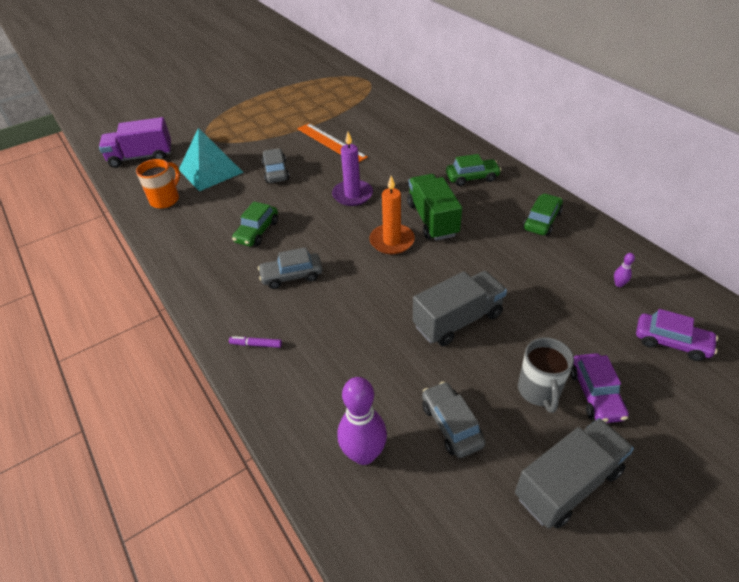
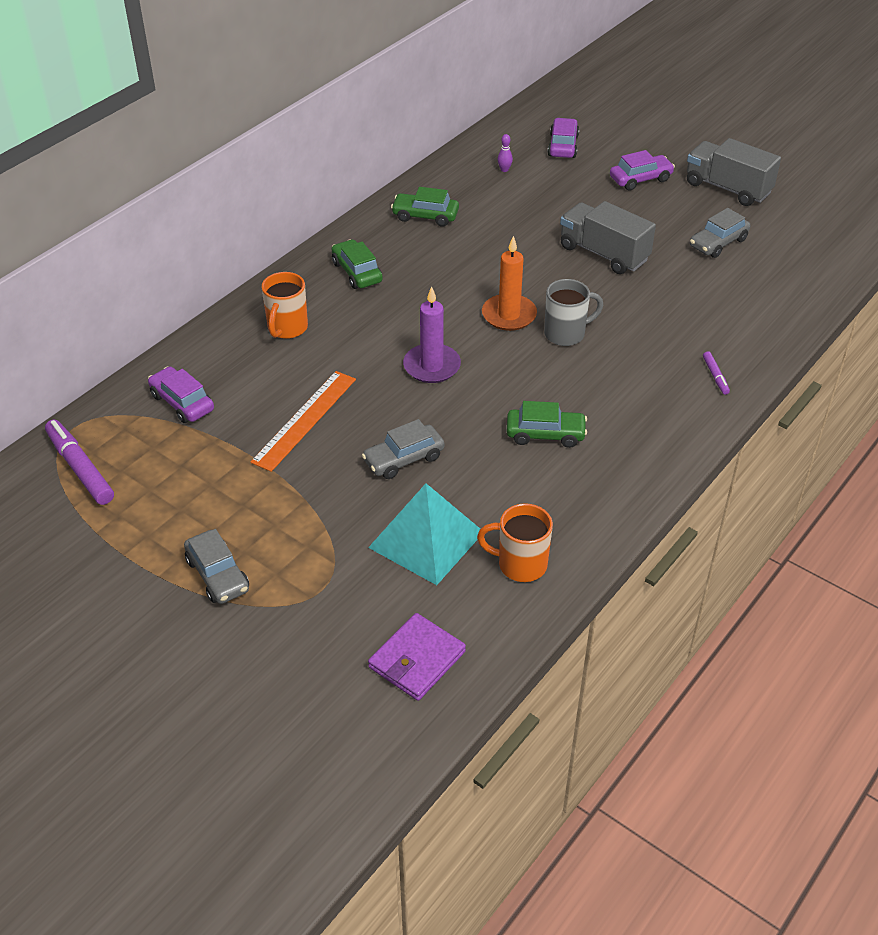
camera: 110 degrees left, 0 degrees up
(141, 157) = (417, 659): purple truck -> purple wallet
(292, 276) = (606, 379): grey car -> grey car (218, 575)
(336, 81) = (80, 468): none -> purple marker
(364, 454) = (776, 282): purple bowling pin -> none
(368, 107) = (182, 402): none -> purple car
(419, 144) = (287, 328): none -> orange mug
(432, 219) = (455, 291): green truck -> none
(539, 391) = (655, 204): grey mug -> grey mug (566, 334)

